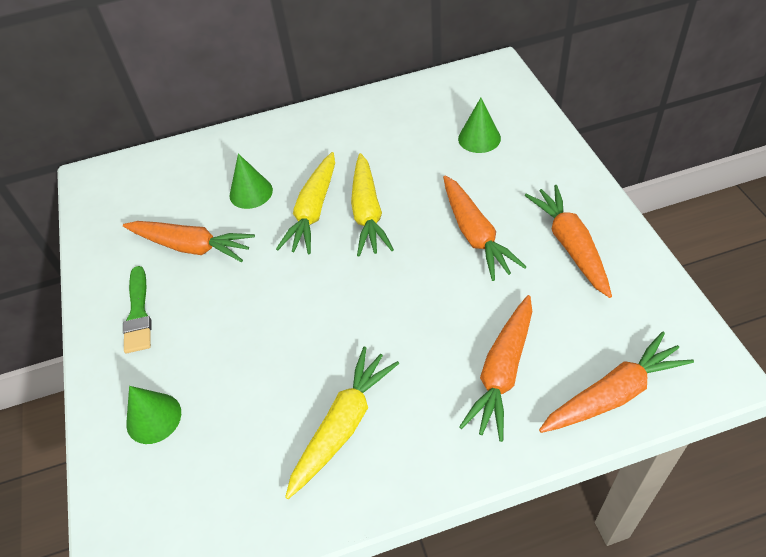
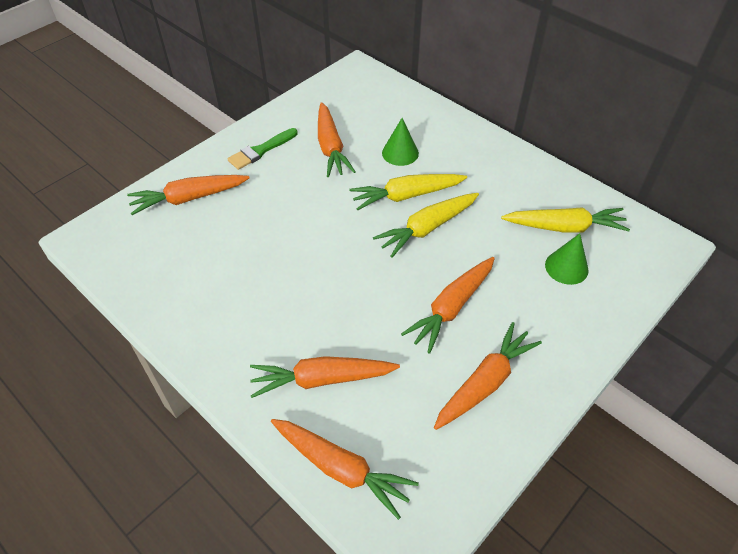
camera: 55 degrees right, 0 degrees up
(153, 418) = (189, 198): green cone -> orange carrot
(343, 425) = (228, 299): yellow carrot -> yellow carrot (564, 227)

